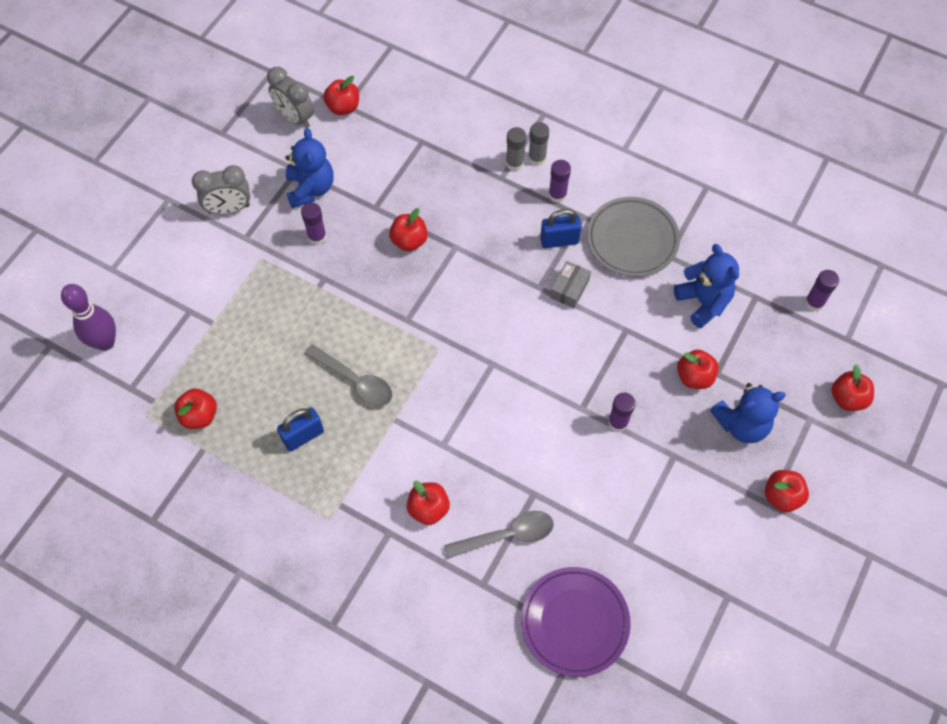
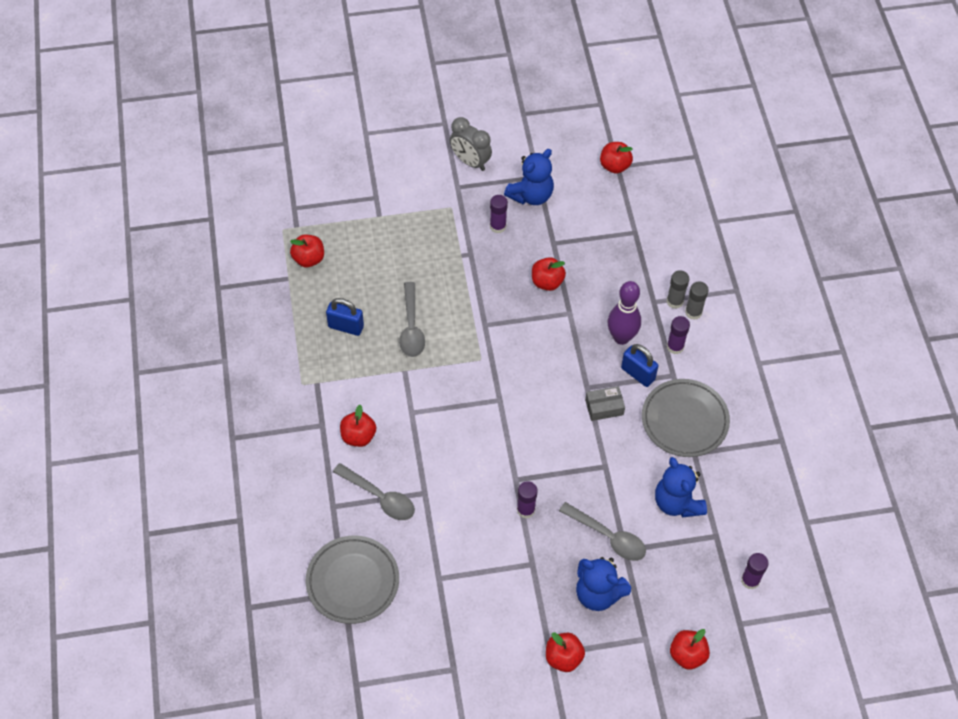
camera: 50 degrees right, 5 degrees down
(105, 342) = (312, 170): purple bowling pin -> purple bowling pin (621, 337)
(295, 117) = (577, 145): grey clock -> none
(575, 622) = (352, 581): purple plate -> grey plate
(694, 377) = (608, 537): red apple -> grey spoon
(703, 302) = (677, 502): blue teddy bear -> blue teddy bear turned 135 degrees clockwise

